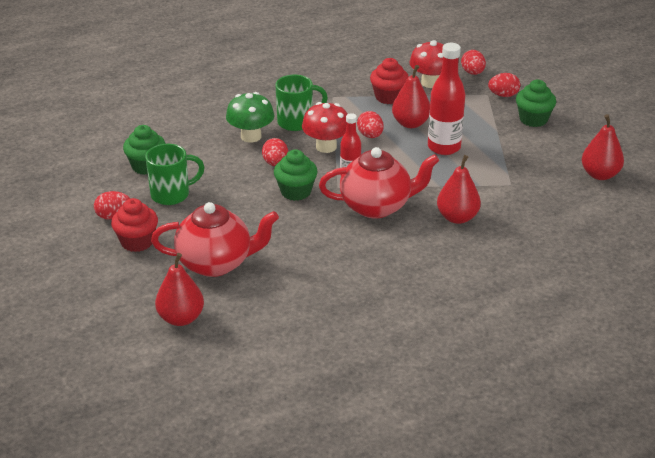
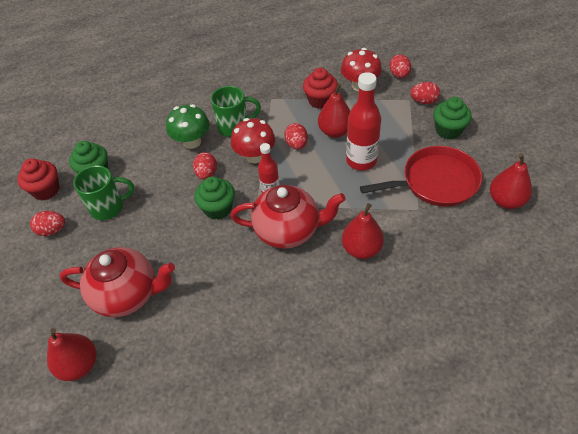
camera: 10 degrees right, 15 degrees up
(137, 242) = (64, 263): red cupcake -> red cupcake (46, 190)
(526, 162) = (436, 182): none -> red pan

